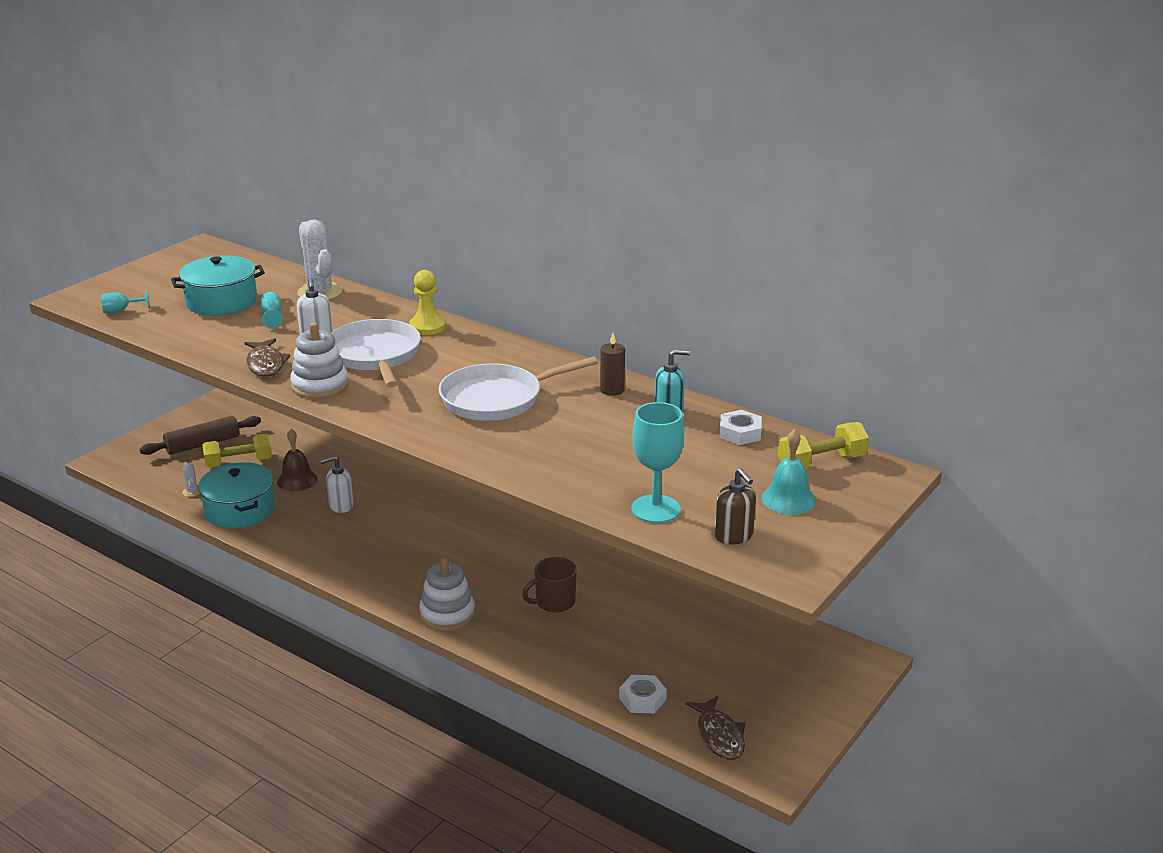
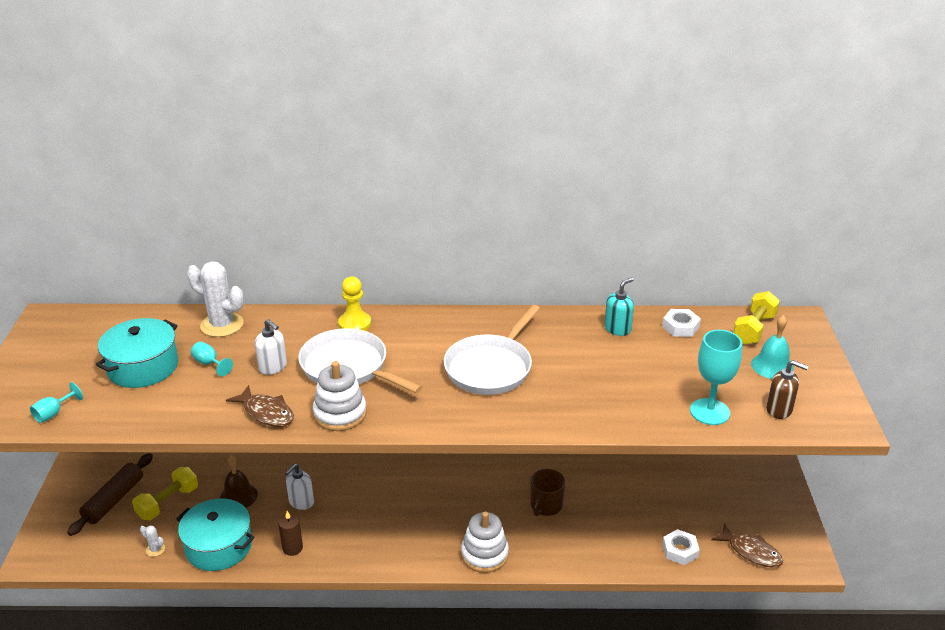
camera: 35 degrees left, 5 degrees up
(612, 390) = (558, 326): brown candle -> brown candle (292, 548)

